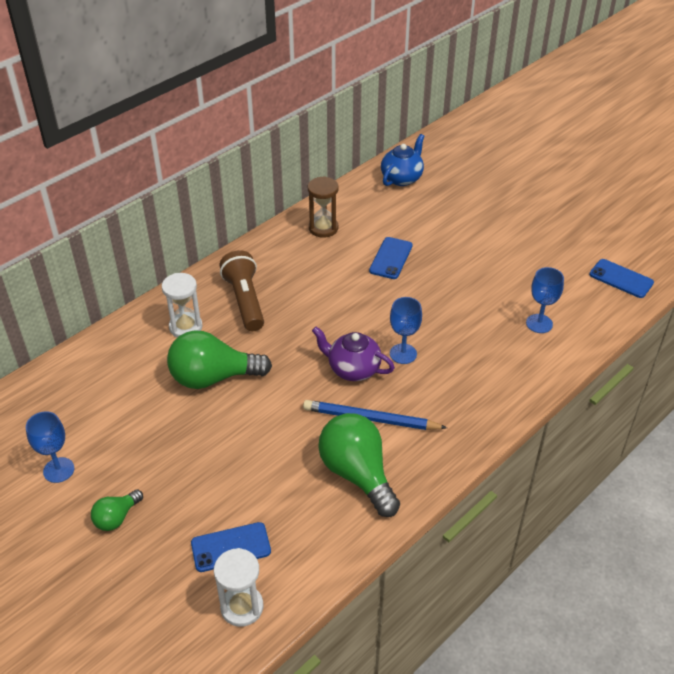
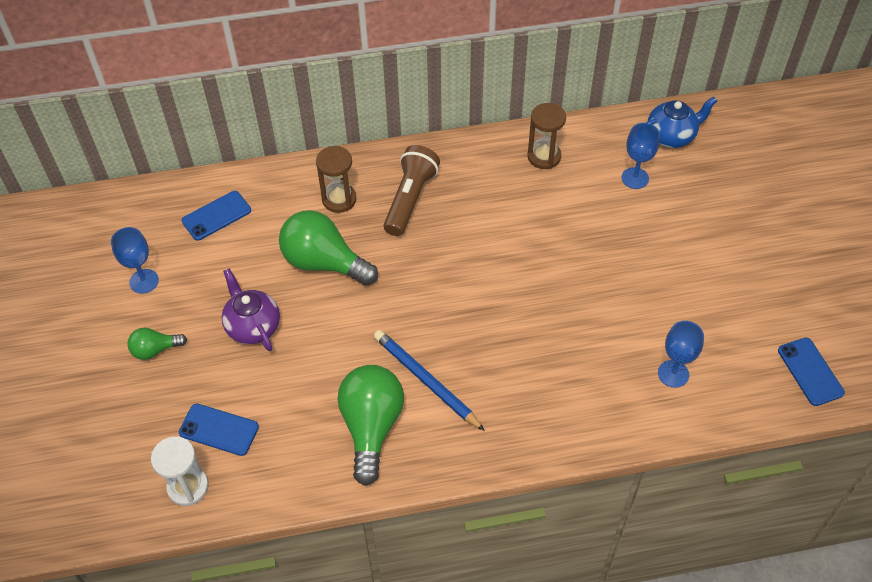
camera: 35 degrees right, 10 degrees up
(185, 327) = (339, 199): white hourglass -> brown hourglass
(353, 369) = (450, 322): purple teapot -> purple teapot (253, 326)
(391, 258) = (583, 223): blue phone -> blue phone (216, 216)
(403, 354) = (509, 332): blue goblet -> blue goblet (635, 178)

